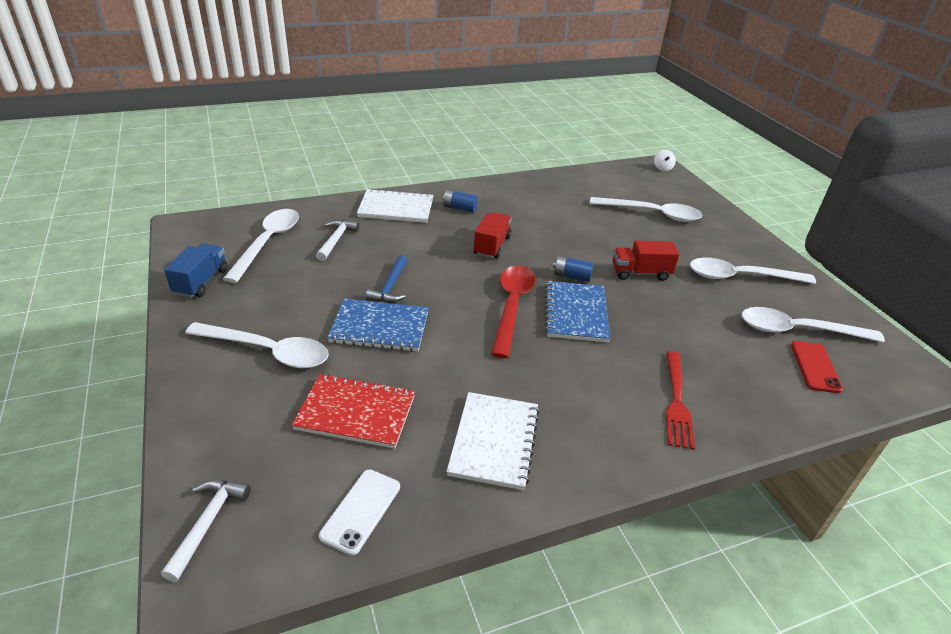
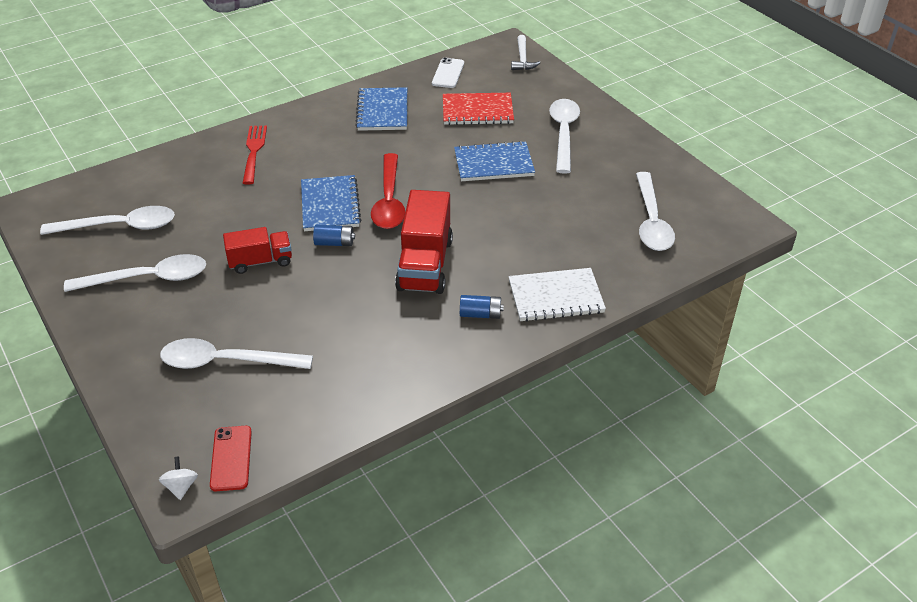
camera: 170 degrees right, 5 degrees up
(201, 282) = (667, 173): blue truck -> none
(268, 351) = (563, 134): white spoon -> white spoon turned 90 degrees clockwise
(336, 240) = (589, 238): white hammer -> none
(390, 287) = (505, 199): blue hammer -> none
(492, 246) = (425, 264): red truck -> red truck, size x1.62
(494, 441) = (382, 111): white notebook -> blue notebook
(815, 367) = (125, 196): red phone -> red phone (231, 458)

